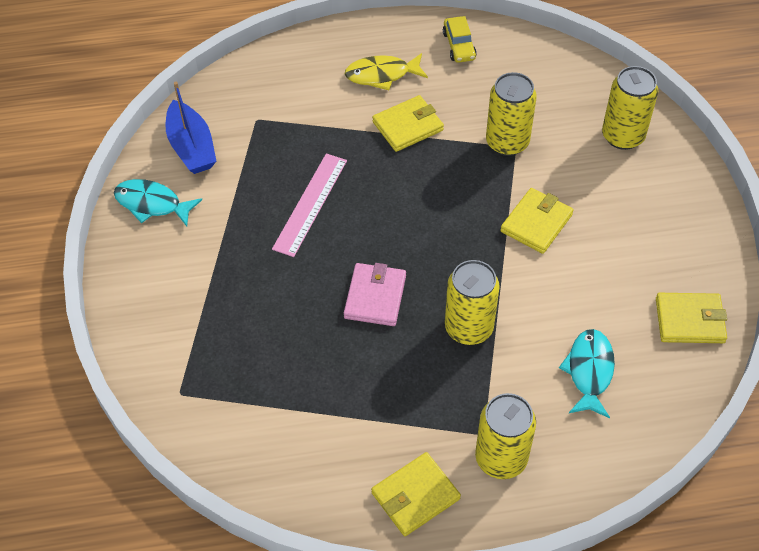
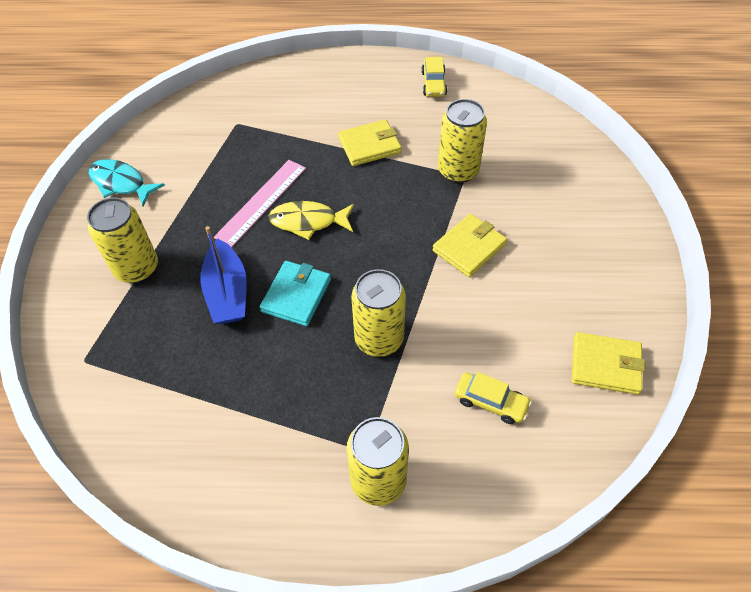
camera: 10 degrees right, 0 degrees up
(192, 147) = (172, 140): blue boat -> blue boat (227, 292)
(375, 297) = (296, 295): pink wallet -> turquoise wallet
(381, 75) = (358, 100): yellow fish -> yellow fish (308, 221)
(415, 496) = (279, 506): yellow wallet -> none
(589, 371) = (491, 402): turquoise fish -> yellow car
(623, 136) = (569, 179): yellow can -> yellow can (137, 268)

